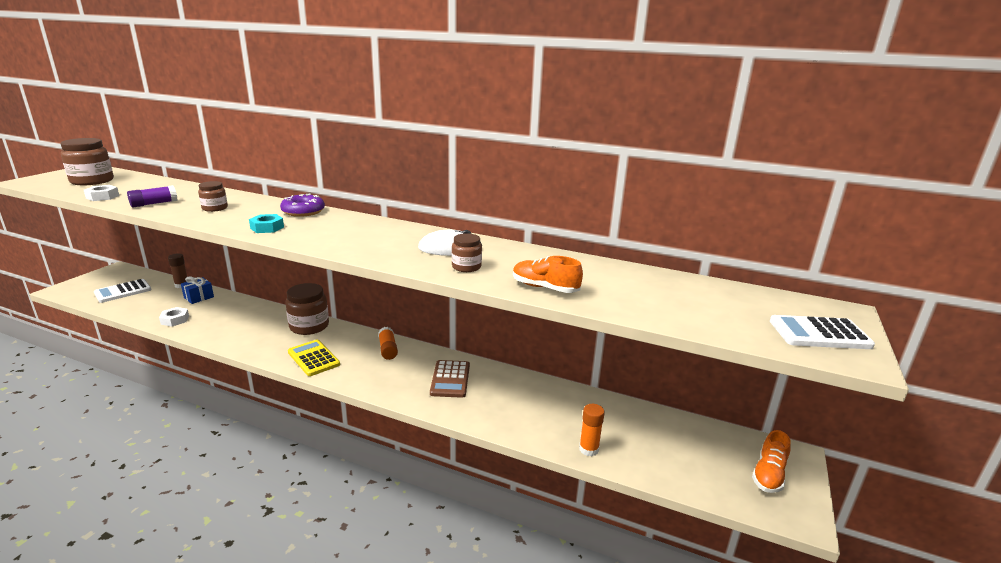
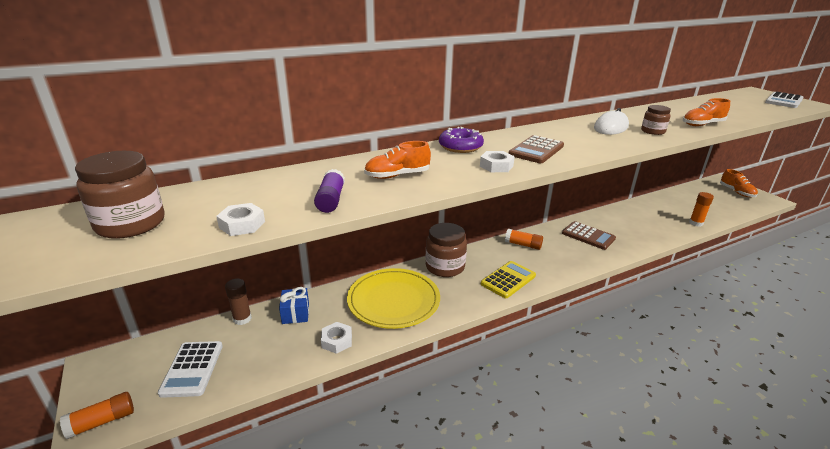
camera: 50 degrees left, 5 degrees up
(69, 289) = (102, 422): none -> orange glue stick
(215, 208) = (397, 175): brown jar -> orange shoe
(240, 322) = (393, 300): none -> yellow plate
(267, 228) = (496, 166): turquoise nut -> white nut
(313, 358) = (508, 280): yellow calculator -> yellow calculator turned 135 degrees clockwise
(326, 233) = (536, 150): none -> brown calculator

